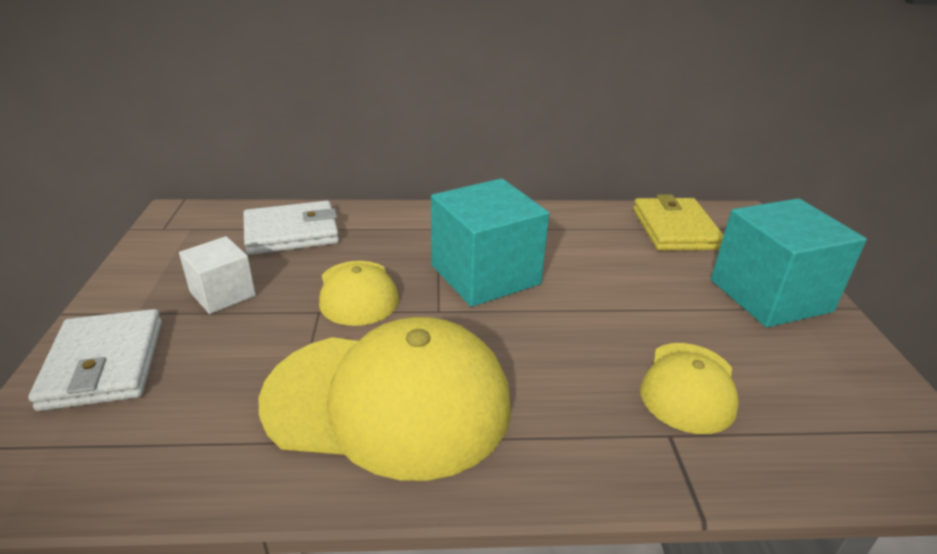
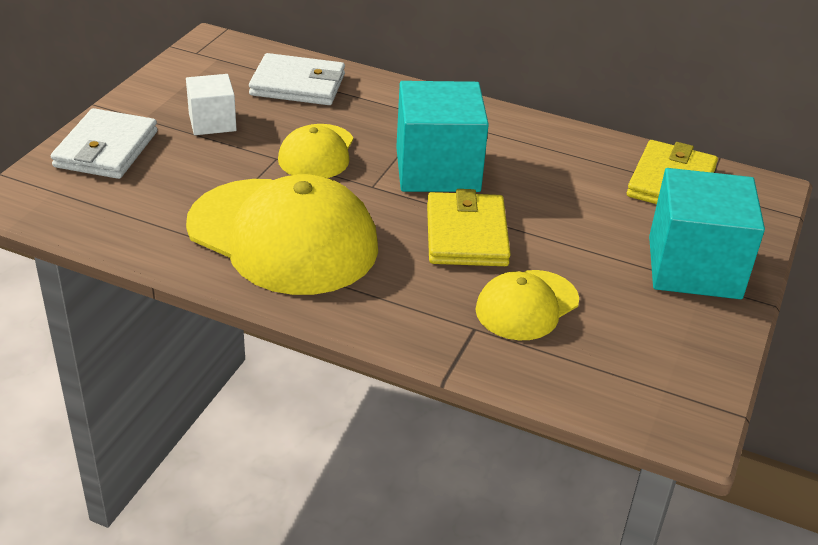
camera: 25 degrees right, 5 degrees up
(567, 331) = (466, 235): none -> yellow wallet

